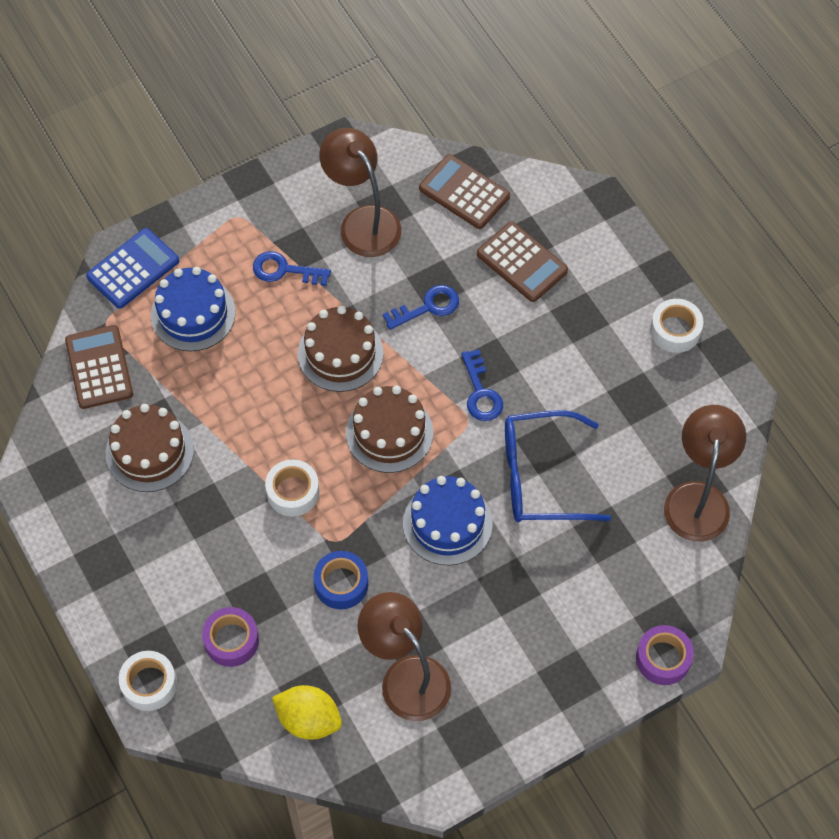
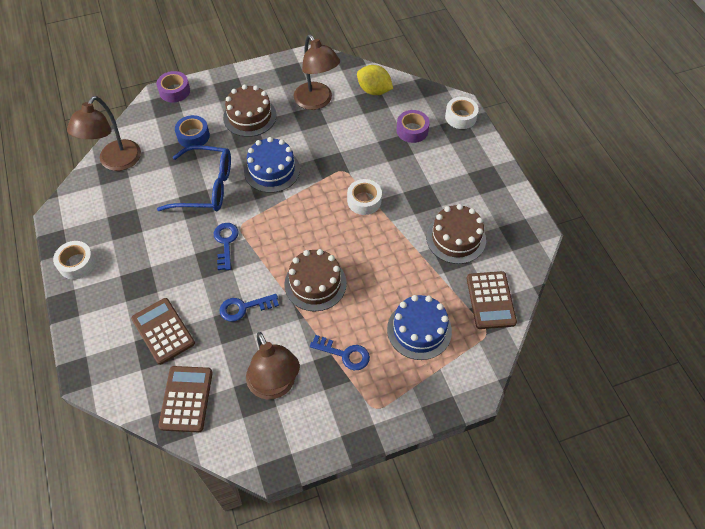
camera: 170 degrees left, 5 degrees down
(133, 269) = (464, 374): blue calculator -> none
(341, 584) = (343, 148): blue tape -> blue tape (193, 136)
(389, 433) = (294, 226): brown cake -> brown cake (249, 116)
(464, 192) = (186, 399): brown calculator -> brown calculator turned 135 degrees counterclockwise

